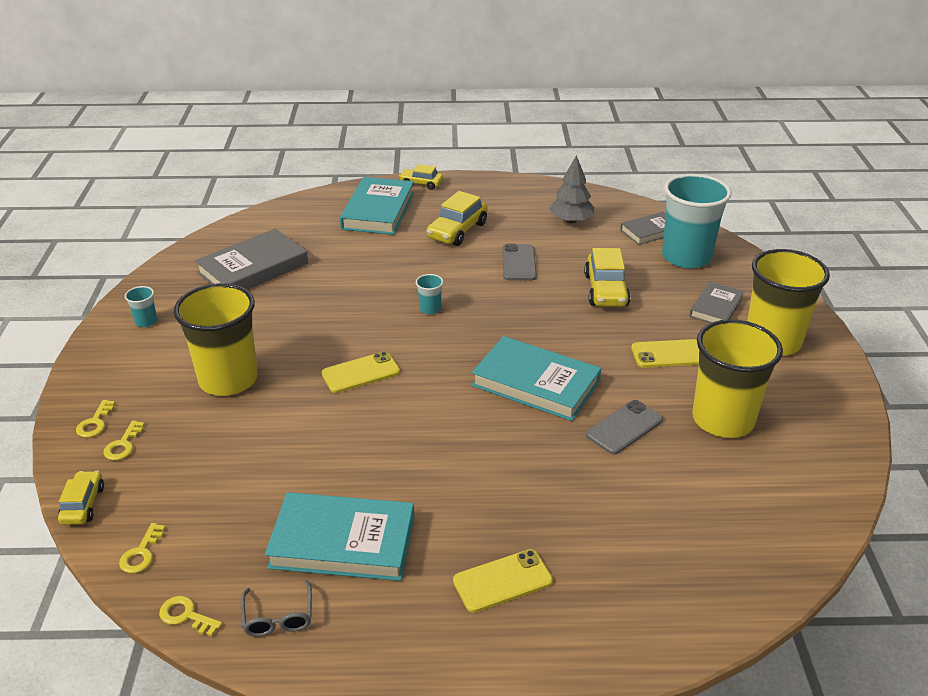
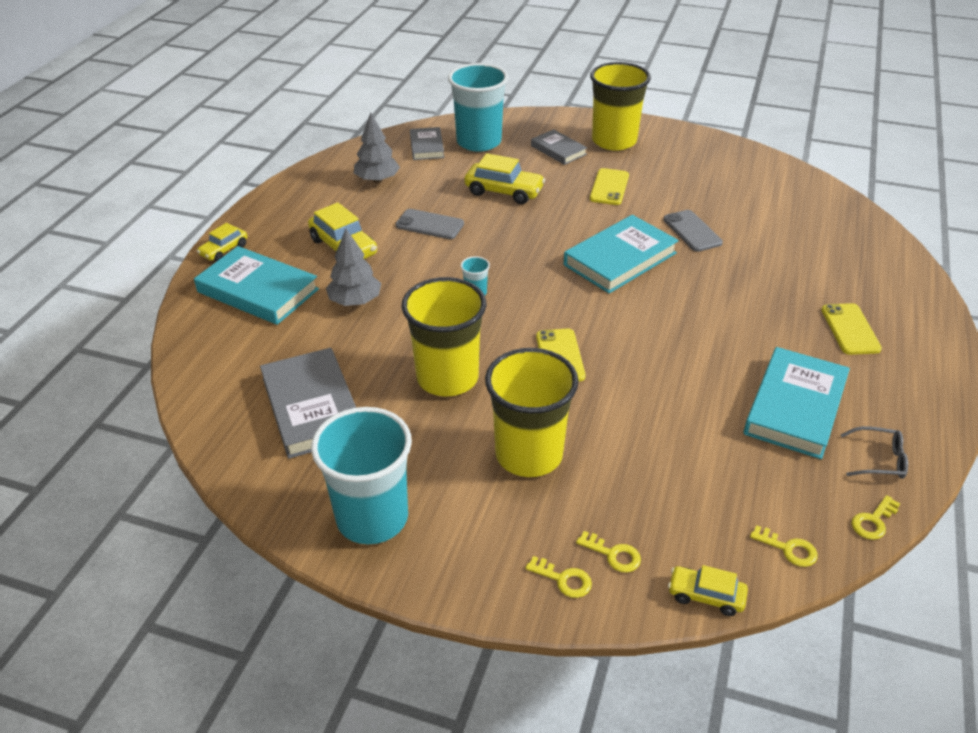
camera: 70 degrees left, 5 degrees up
(146, 321) = (372, 518): turquoise cup -> turquoise cup, size x2.49
(387, 254) = (355, 301): none -> grey tree
(723, 419) = (697, 188): yellow cup -> yellow cup (447, 377)

